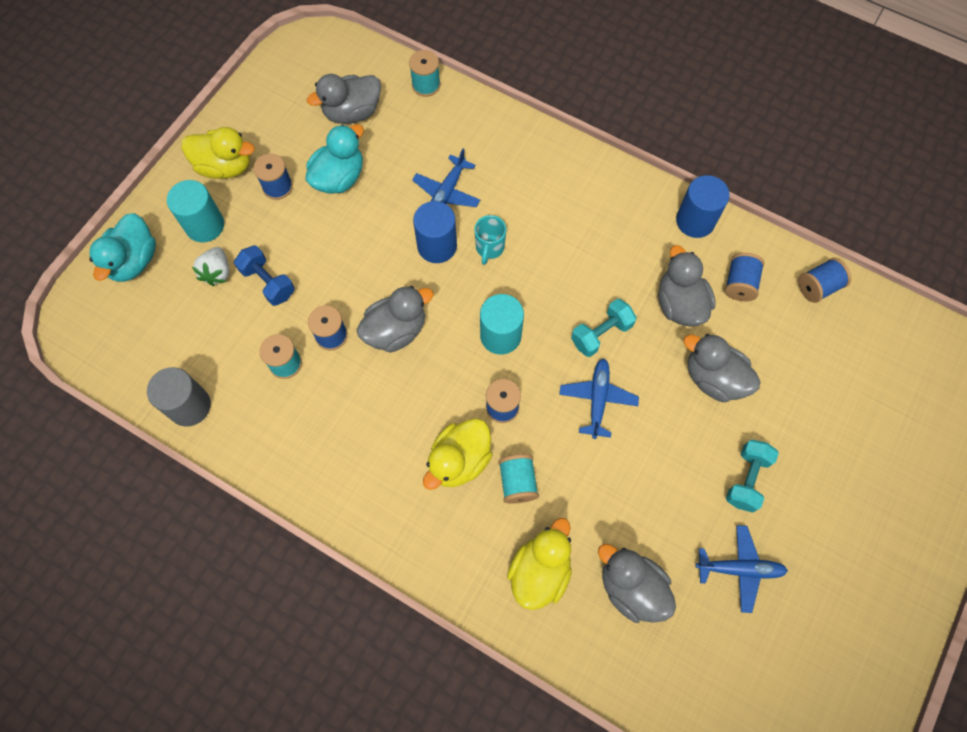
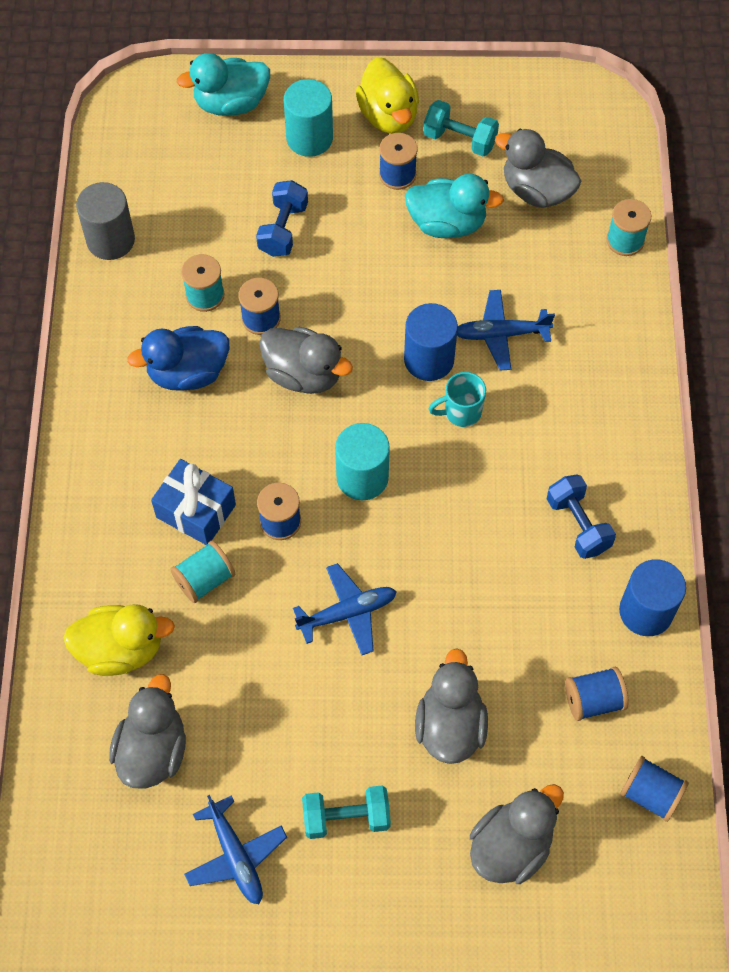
camera: 60 degrees right, 5 degrees down
(217, 272) = (265, 179): white strawberry -> none
(342, 408) = (188, 373): none -> blue duck
(459, 461) = (196, 511): yellow duck -> blue gift
(601, 334) = (429, 578): turquoise dumbbell -> turquoise dumbbell (459, 139)
(613, 225) = (578, 524): none -> blue dumbbell
(679, 304) = (522, 645): grey duck -> grey duck (511, 846)

